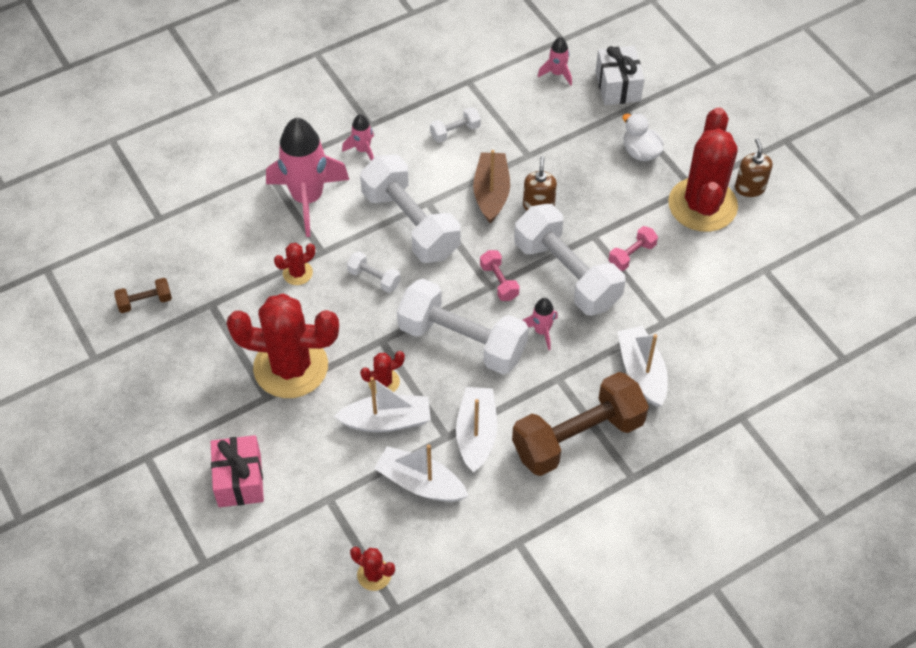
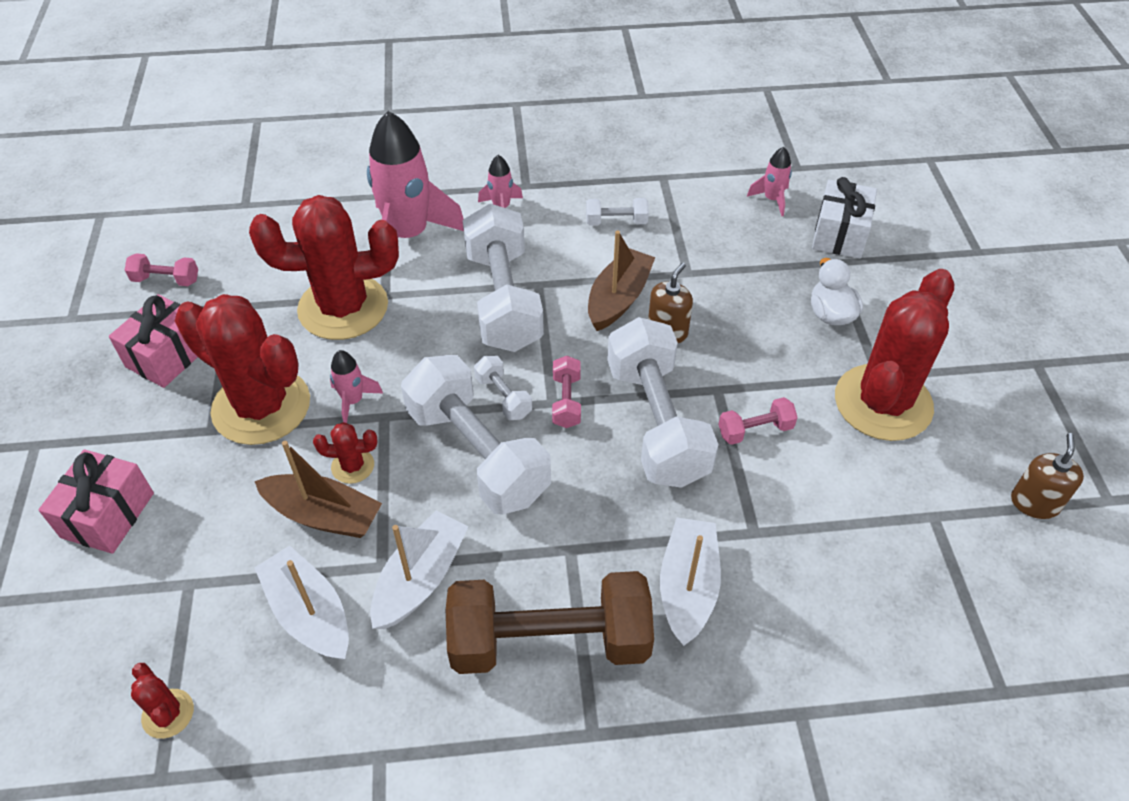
camera: 25 degrees right, 5 degrees down
(145, 302) = (166, 280): brown dumbbell -> pink dumbbell
(194, 358) = (168, 356): none -> pink gift
(297, 273) = (343, 308): red cactus -> red cactus, size x2.38
(374, 278) = (422, 344): white dumbbell -> white dumbbell (503, 397)
(386, 421) = (323, 515): white boat -> brown boat
(541, 331) = (584, 481): pink rocket -> pink rocket (353, 401)
(750, 187) = (959, 404): brown soap dispenser -> brown soap dispenser (1034, 503)

